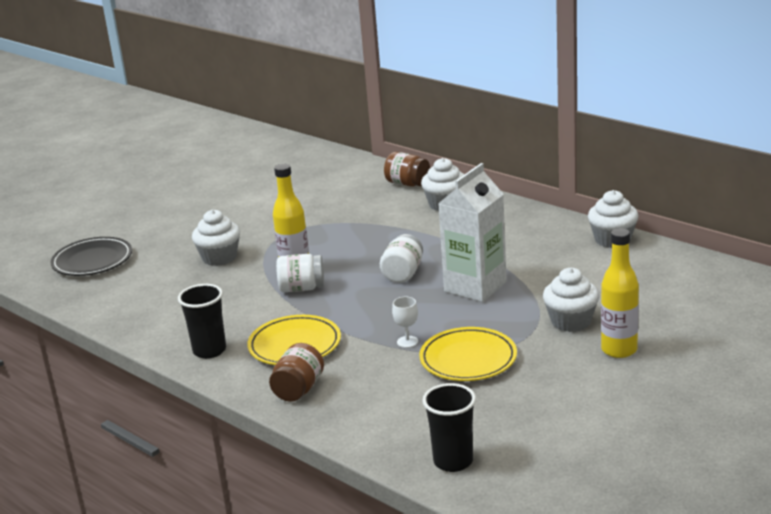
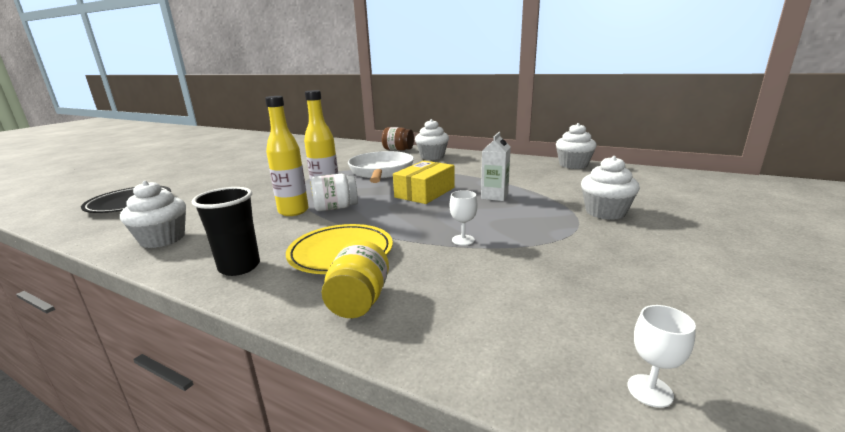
camera: 15 degrees left, 5 degrees down
(219, 257) = (255, 193): white cupcake -> white cupcake (163, 239)
(298, 389) = (359, 301): brown jar -> yellow jar
(368, 232) = (381, 172): none -> white pan
(403, 273) = (425, 192): white jar -> yellow box
(453, 461) = (650, 390): black cup -> white goblet
(468, 359) = (540, 250): yellow plate -> none
(475, 287) = (494, 196): white carton -> white carton, size x0.56
(619, 350) = (679, 229): yellow bottle -> yellow bottle (293, 211)

